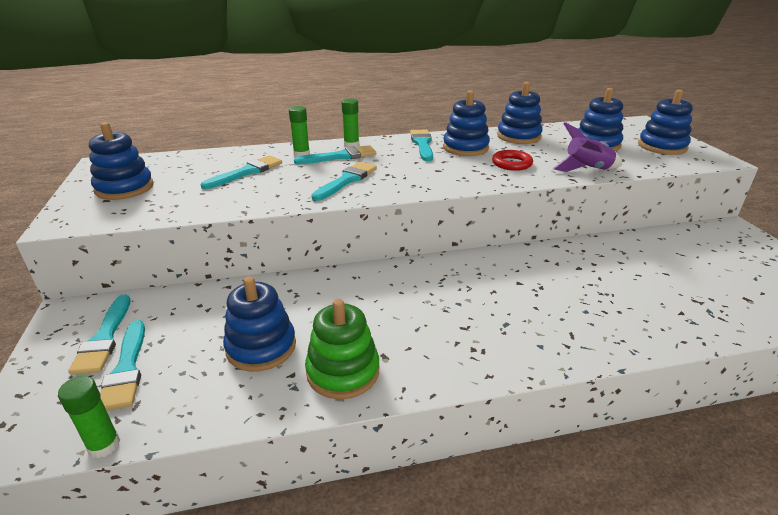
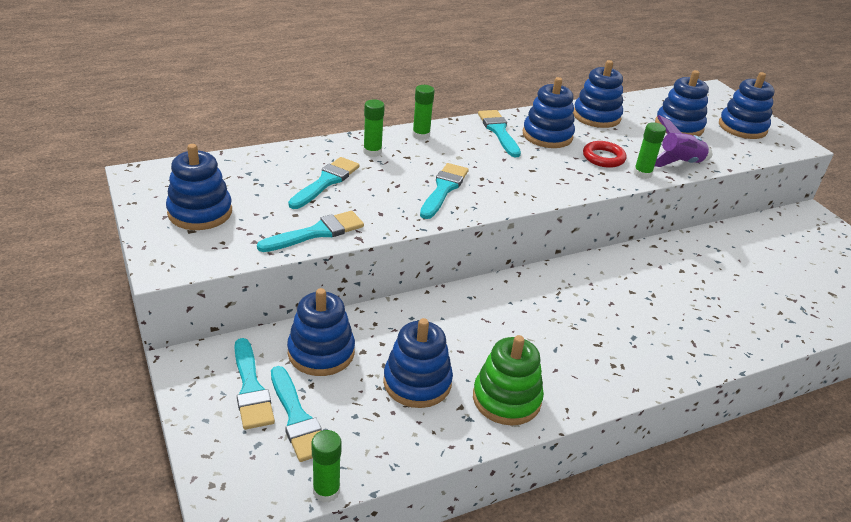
camera: 15 degrees left, 5 degrees up
(188, 312) = (321, 352): none -> blue stacking toy
(340, 156) = (418, 154): turquoise brush -> turquoise brush (317, 232)
(545, 176) = (642, 174): none -> green glue stick

